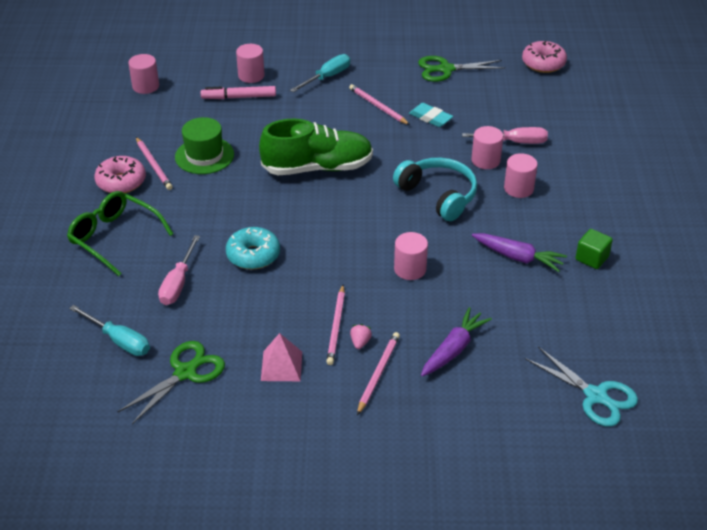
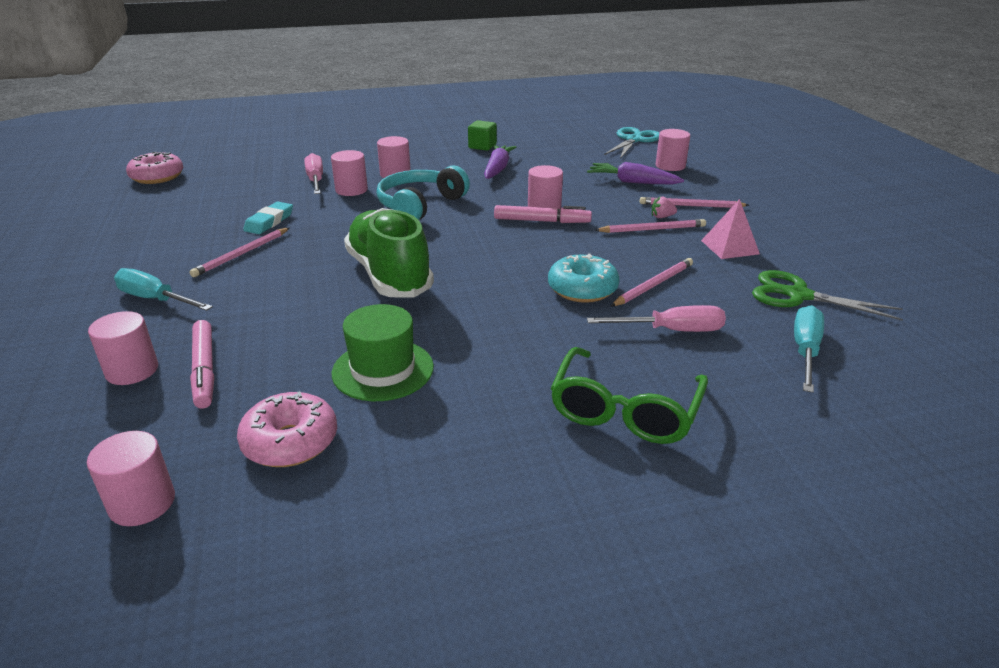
camera: 105 degrees left, 10 degrees down
(121, 182) = (483, 444): pink donut -> pink donut (290, 442)
(153, 165) = (422, 418): pink pencil -> pink pencil (653, 285)
(379, 261) = (542, 221): none -> pink marker
(446, 69) = (155, 223): green scissors -> none
(495, 398) = (670, 166): none -> pink cylinder

